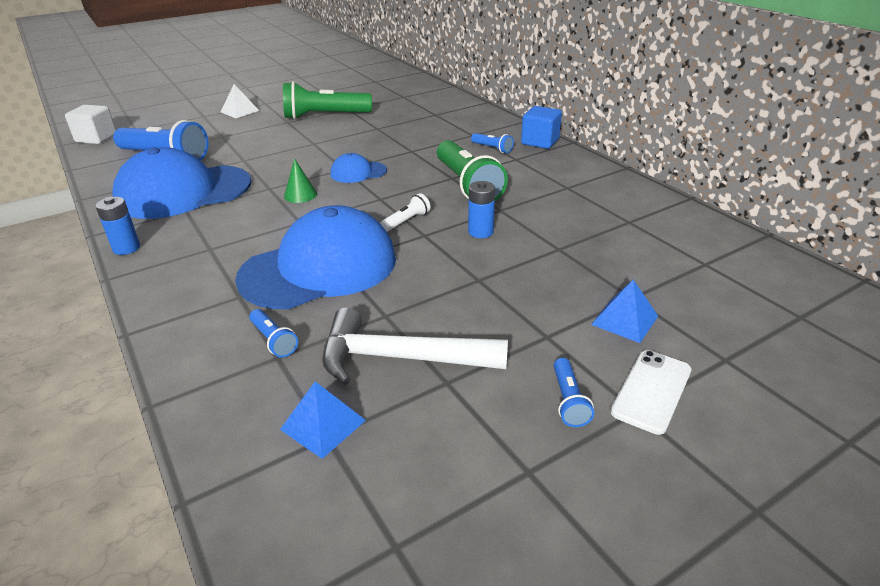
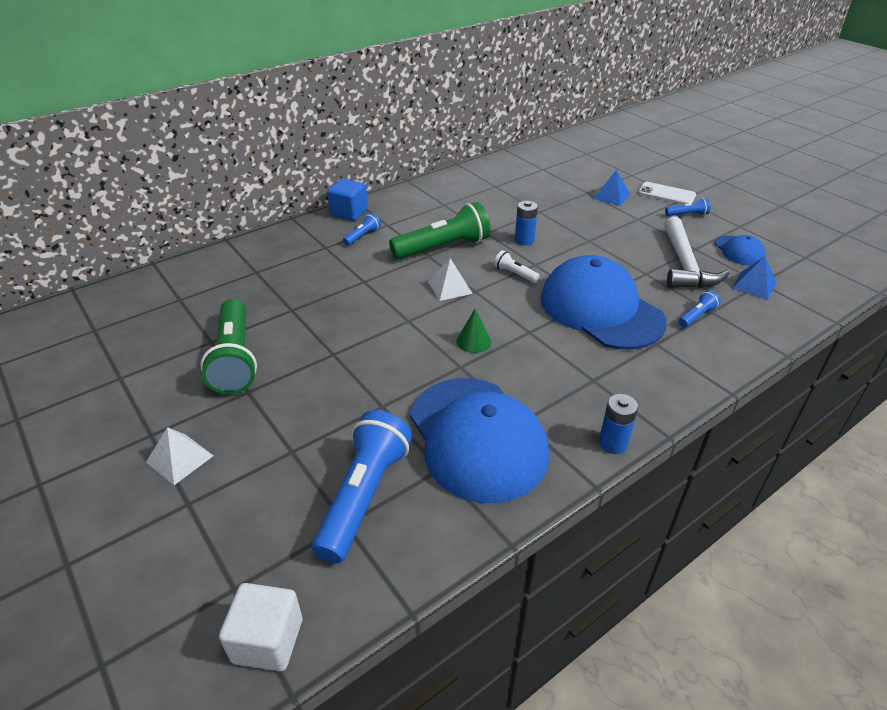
camera: 95 degrees left, 5 degrees up
(358, 172) = (418, 310): blue cap -> blue cap (739, 251)
(390, 187) = (450, 287): none -> white pyramid

